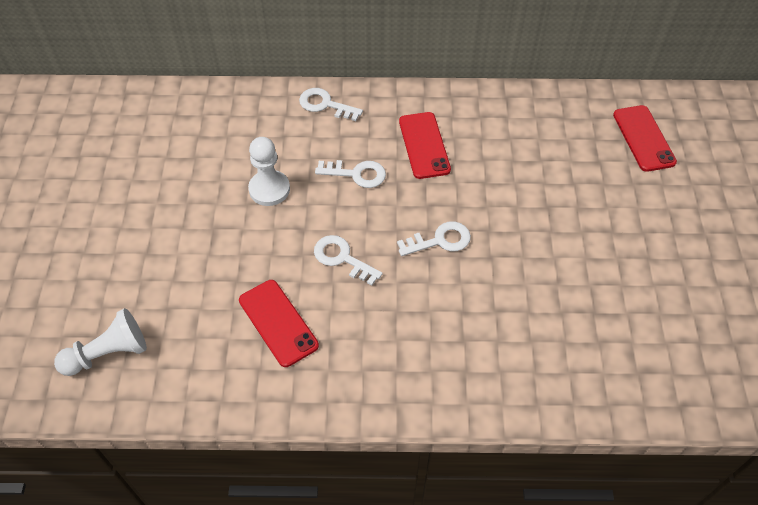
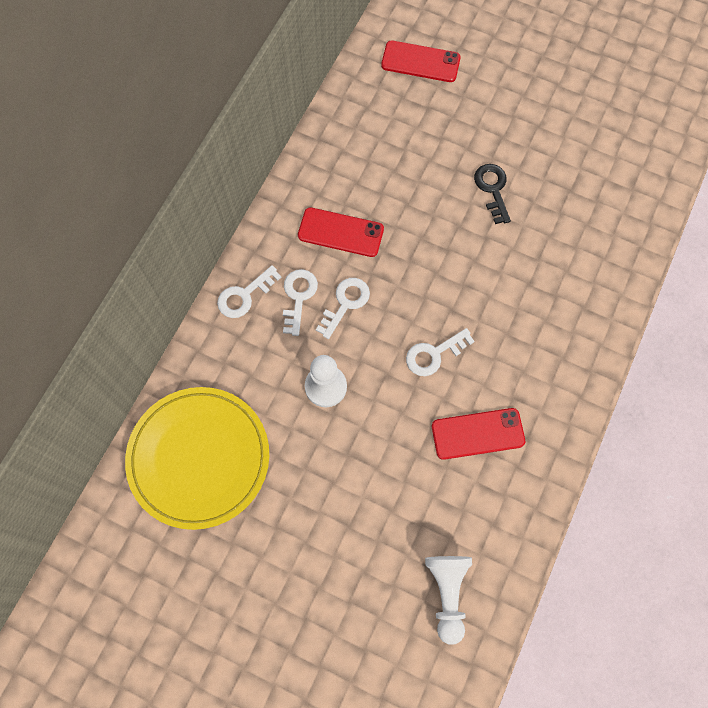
camera: 65 degrees left, 15 degrees up
(167, 131) = (199, 458): none -> yellow plate
(440, 240) = (451, 268): white key -> white key (298, 296)
(547, 244) = (492, 189): none -> black key

